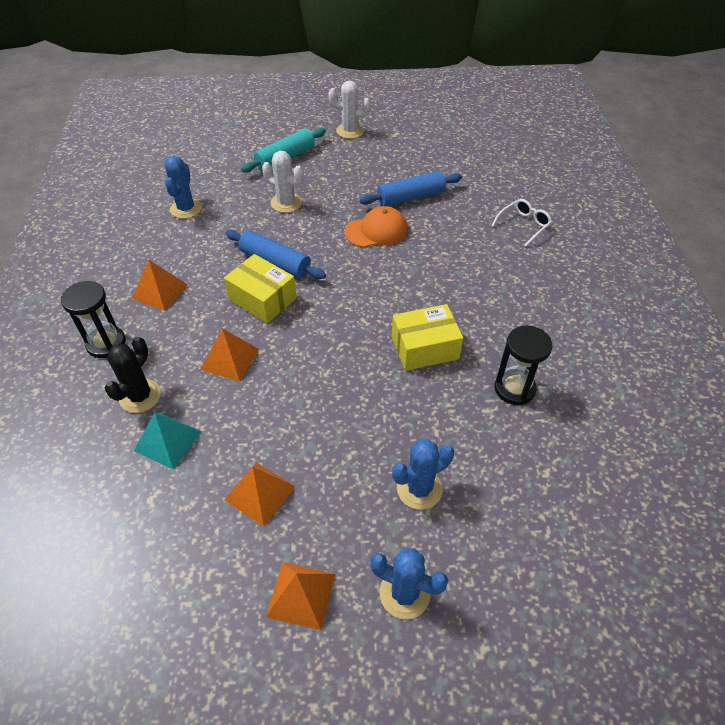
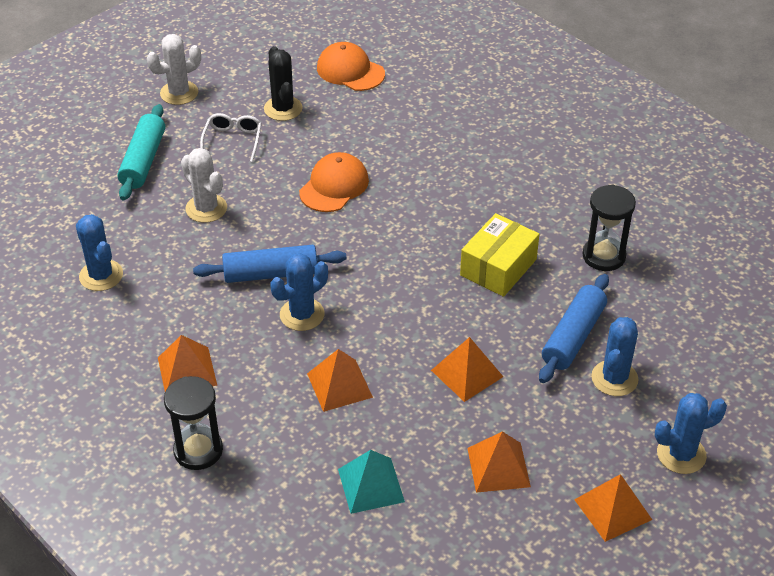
camera: 40 degrees left, 5 degrees down
(140, 396) = (296, 469): black cactus -> black cactus (283, 109)
(262, 299) = (302, 314): yellow box -> blue cactus
(286, 203) = (206, 208): white cactus -> white cactus turned 60 degrees clockwise
(317, 408) = (467, 373): none -> orange pyramid
(410, 197) = (328, 133): blue rolling pin -> blue rolling pin (573, 336)
(469, 167) = (350, 71): none -> orange cap
(524, 225) = (464, 105): white glasses -> white glasses (233, 141)

